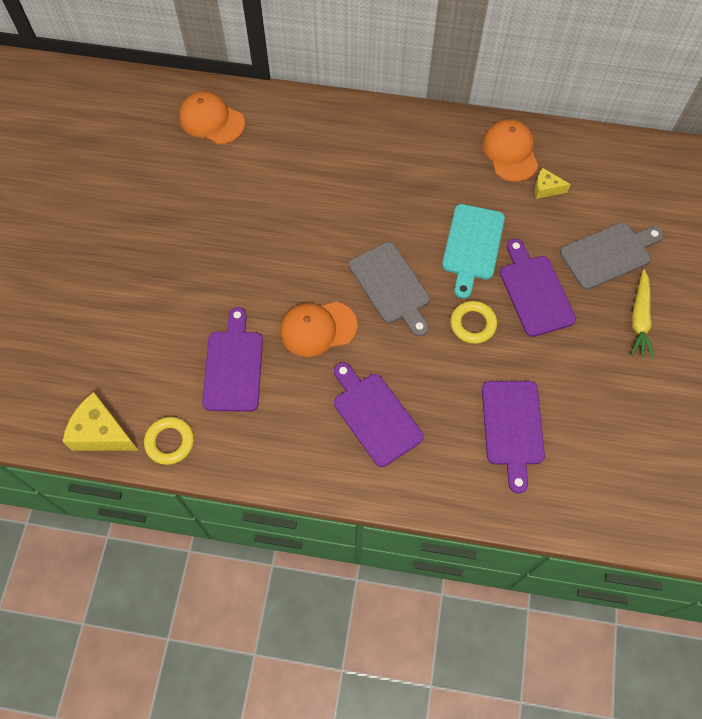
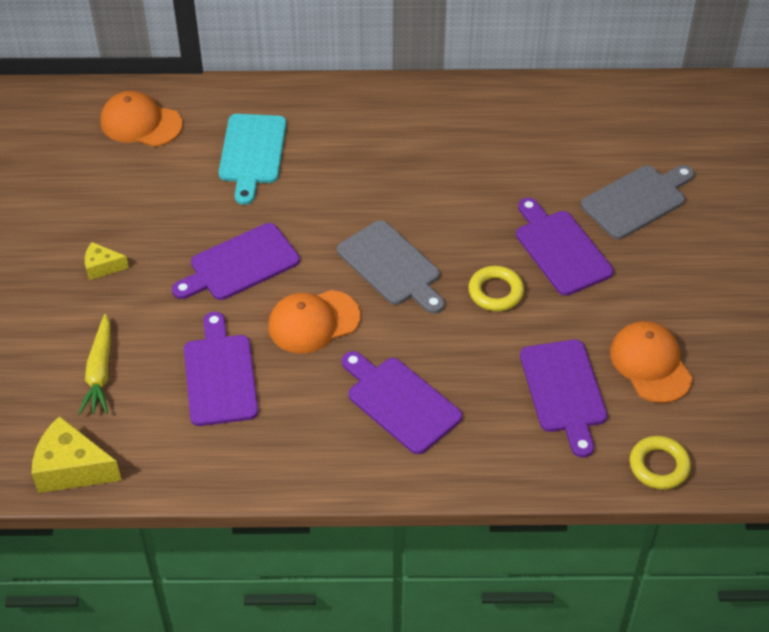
camera: 10 degrees left, 15 degrees down
(170, 442) = (158, 466): yellow ring -> yellow ring (659, 466)
(268, 265) = (240, 264): none -> purple cutting board
(472, 246) = (478, 212): turquoise cutting board -> turquoise cutting board (252, 153)
(510, 152) = (502, 112): orange cap -> orange cap (650, 364)
(546, 189) = (551, 143): yellow cheese -> yellow cheese (102, 267)
(639, 319) = (686, 260): yellow carrot -> yellow carrot (100, 372)

